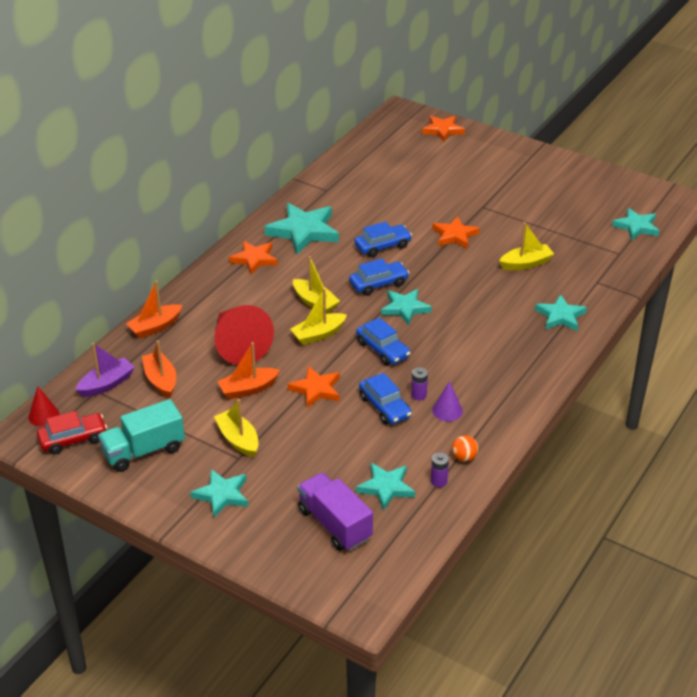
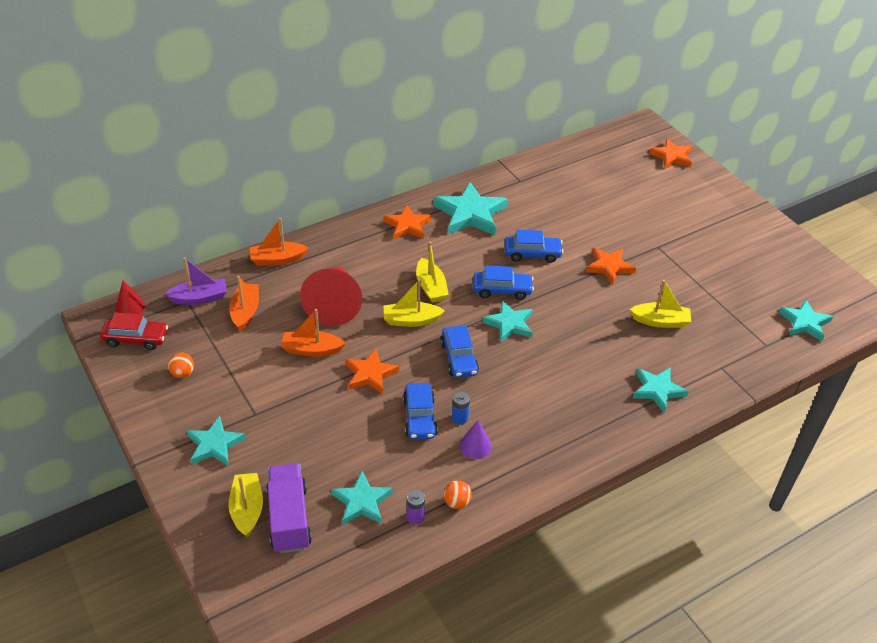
camera: 25 degrees right, 5 degrees up
(144, 451) = (183, 373): turquoise truck -> orange ball
(238, 439) = (267, 396): yellow boat -> yellow boat (247, 509)
(418, 395) = (459, 418): purple battery -> blue battery

